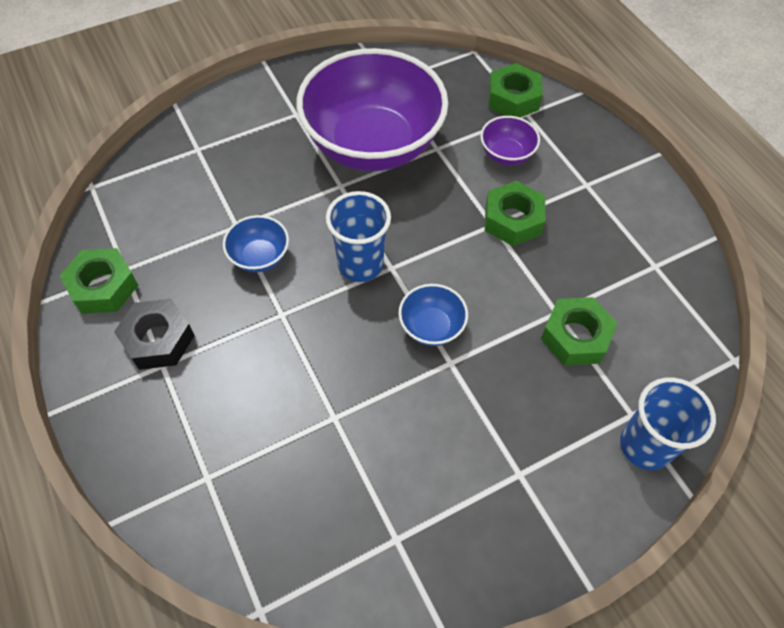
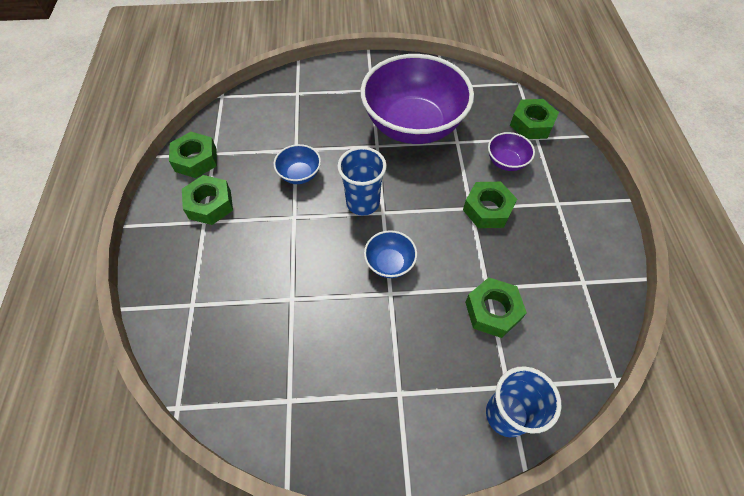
camera: 25 degrees right, 0 degrees up
(158, 339) = (210, 204): black nut -> green nut

